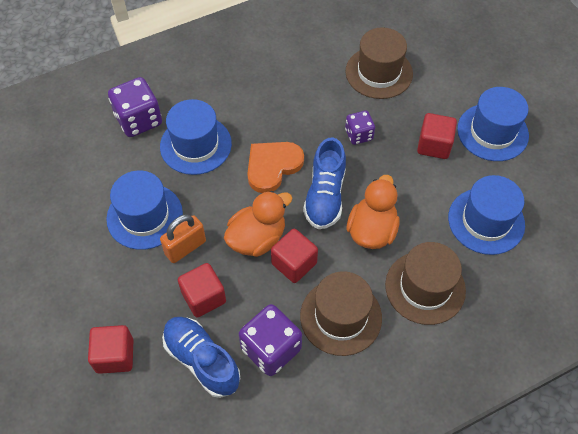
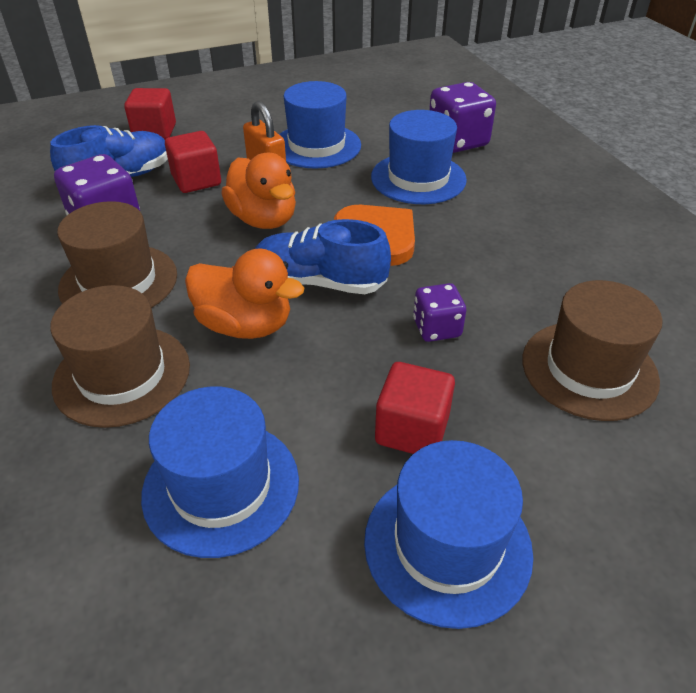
camera: 95 degrees right, 15 degrees down
(294, 263) = (216, 247): red cube -> none

